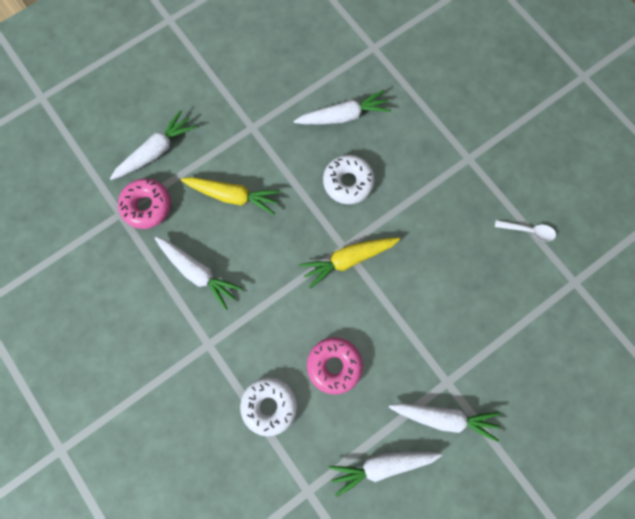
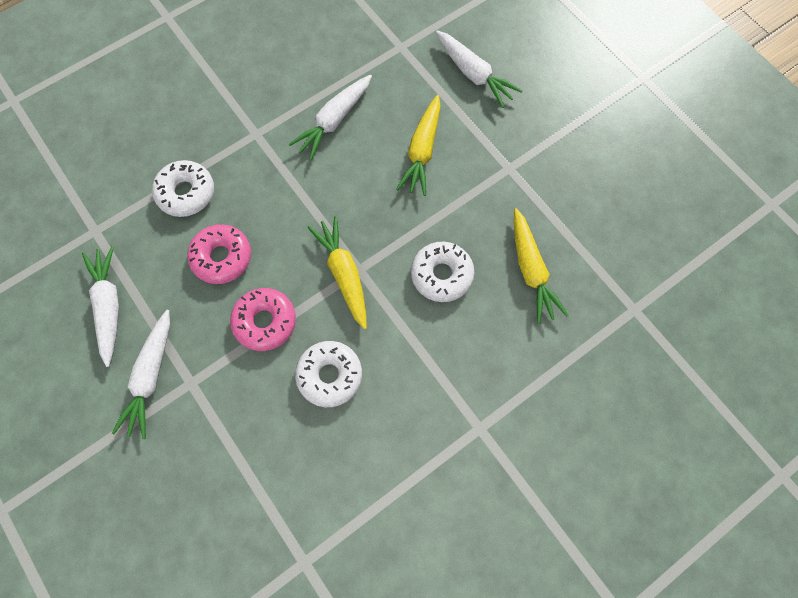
camera: 90 degrees right, 5 degrees down
(147, 206) = (409, 70): pink donut -> pink donut (265, 322)
(343, 116) = (531, 270): white carrot -> yellow carrot
(435, 268) = (329, 375): none -> white donut
(528, 231) = (377, 503): white spoon -> none

